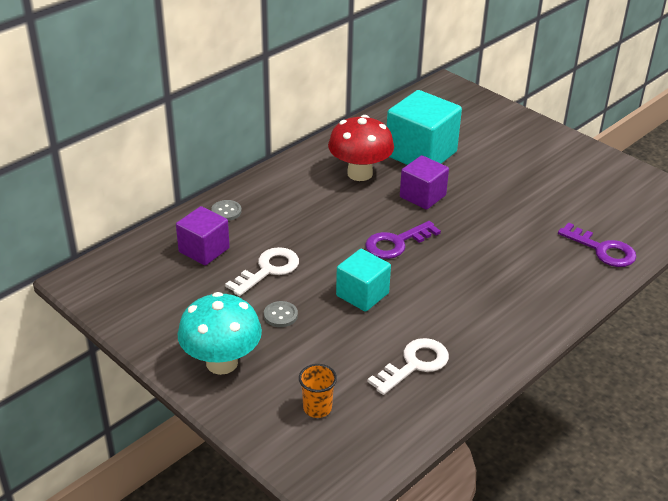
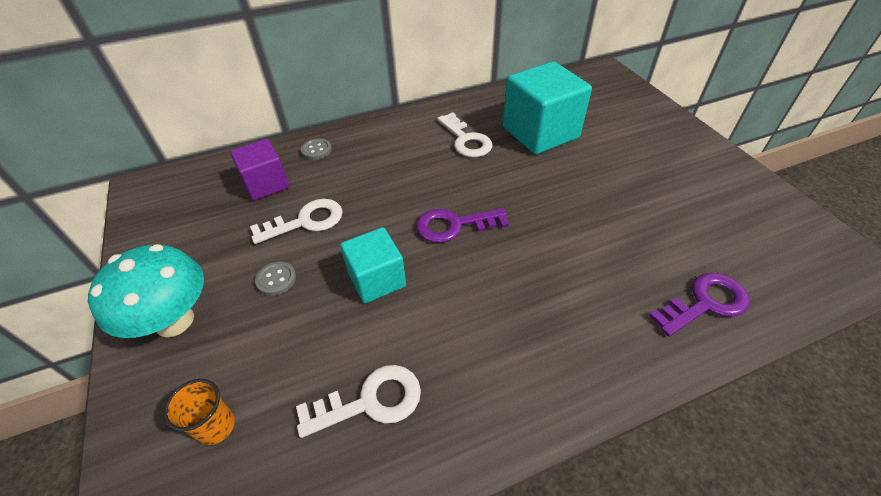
camera: 25 degrees right, 10 degrees up
(360, 173) = (466, 140): red mushroom -> white key
(422, 196) = (515, 178): purple cube -> none
(602, 250) = (705, 303): purple key -> purple key turned 90 degrees counterclockwise

